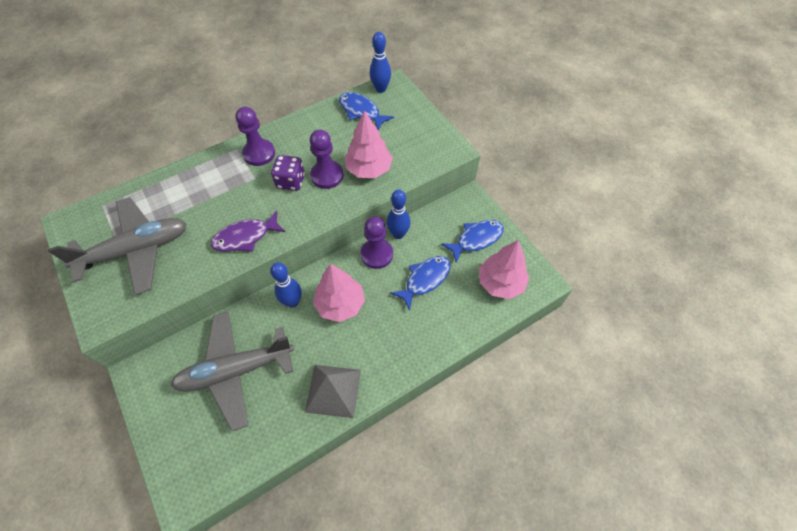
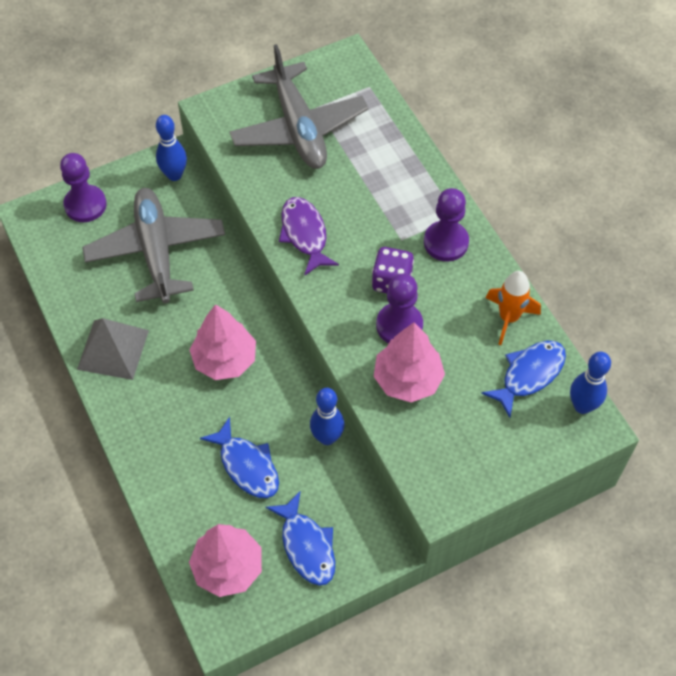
camera: 95 degrees right, 0 degrees up
(292, 302) = (236, 306): blue bowling pin -> blue bowling pin (174, 175)
(320, 121) = (508, 318): none -> orange rocket
(377, 254) = (295, 407): purple pawn -> purple pawn (85, 205)

